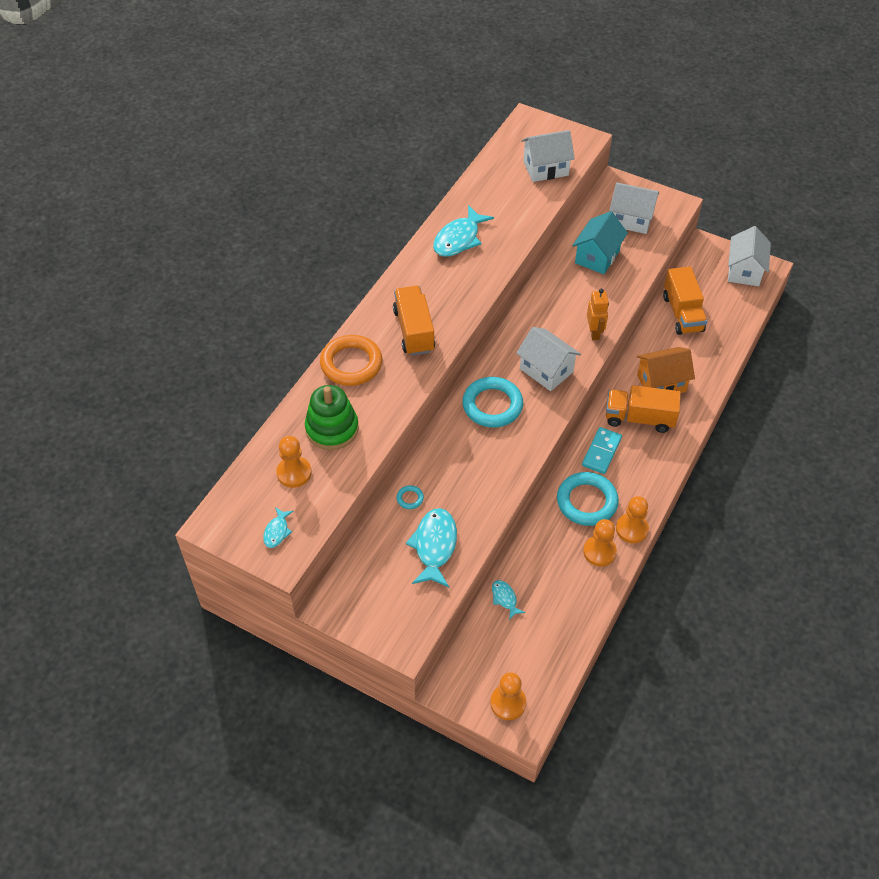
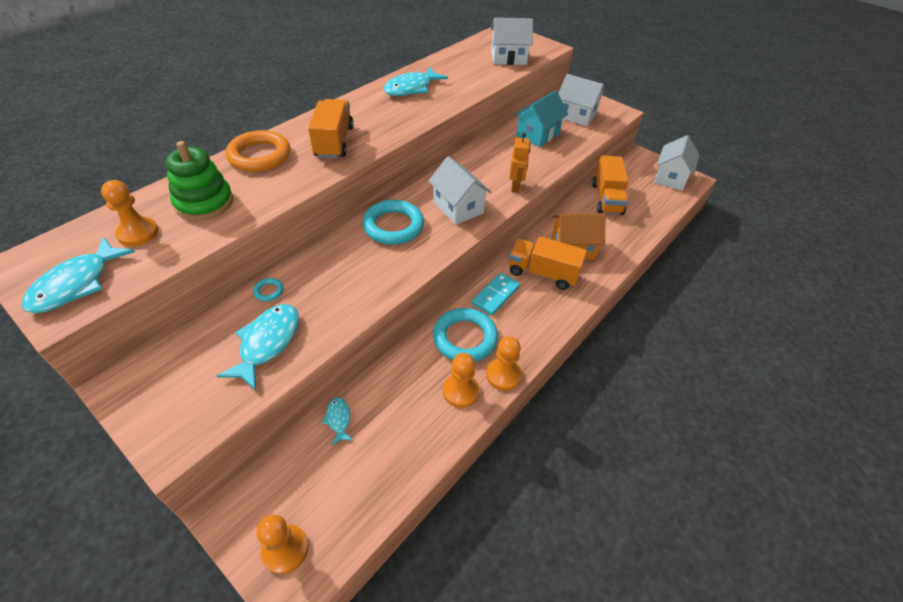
camera: 10 degrees right, 5 degrees down
(277, 531) = (76, 284): turquoise fish -> turquoise fish, size x1.95

